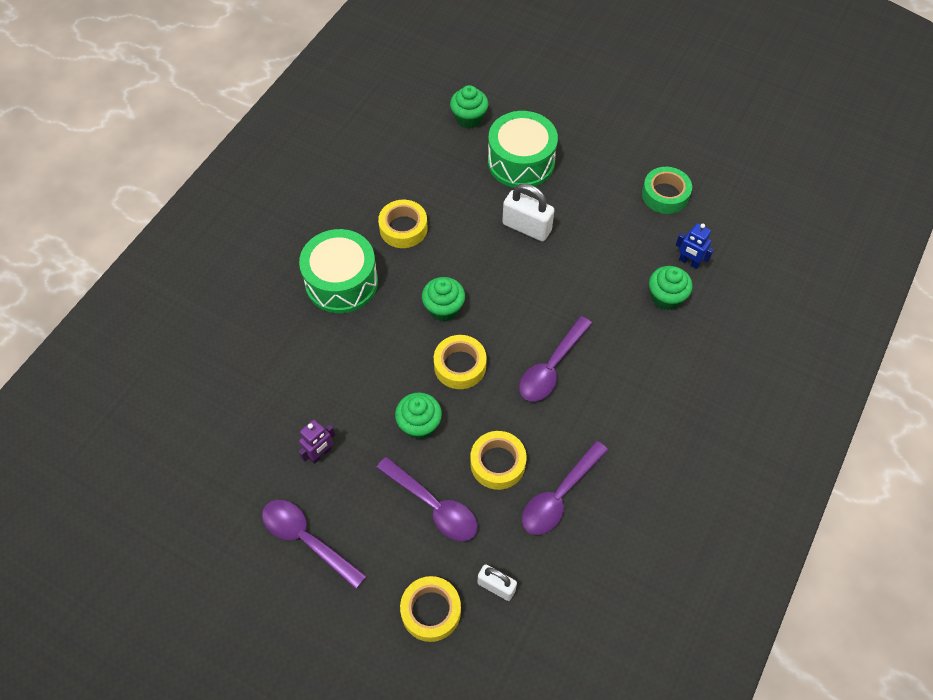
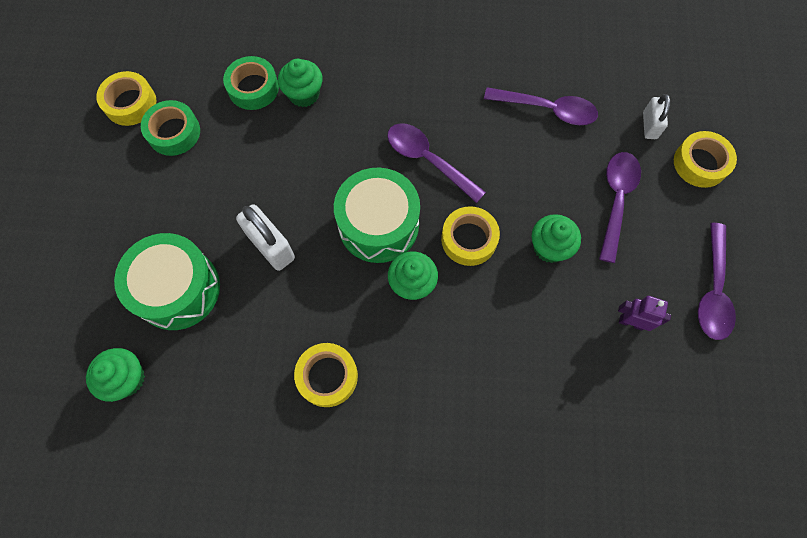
camera: 115 degrees left, 10 degrees up
(341, 282) = (431, 408): green drum -> green drum (378, 225)
(497, 463) = (547, 166): yellow tape -> yellow tape (130, 103)
(526, 227) = (271, 246): white padlock -> white padlock turned 45 degrees counterclockwise
(551, 367) = (428, 160): purple spoon -> purple spoon turned 150 degrees counterclockwise
(689, 262) = (253, 88): blue robot -> green tape

